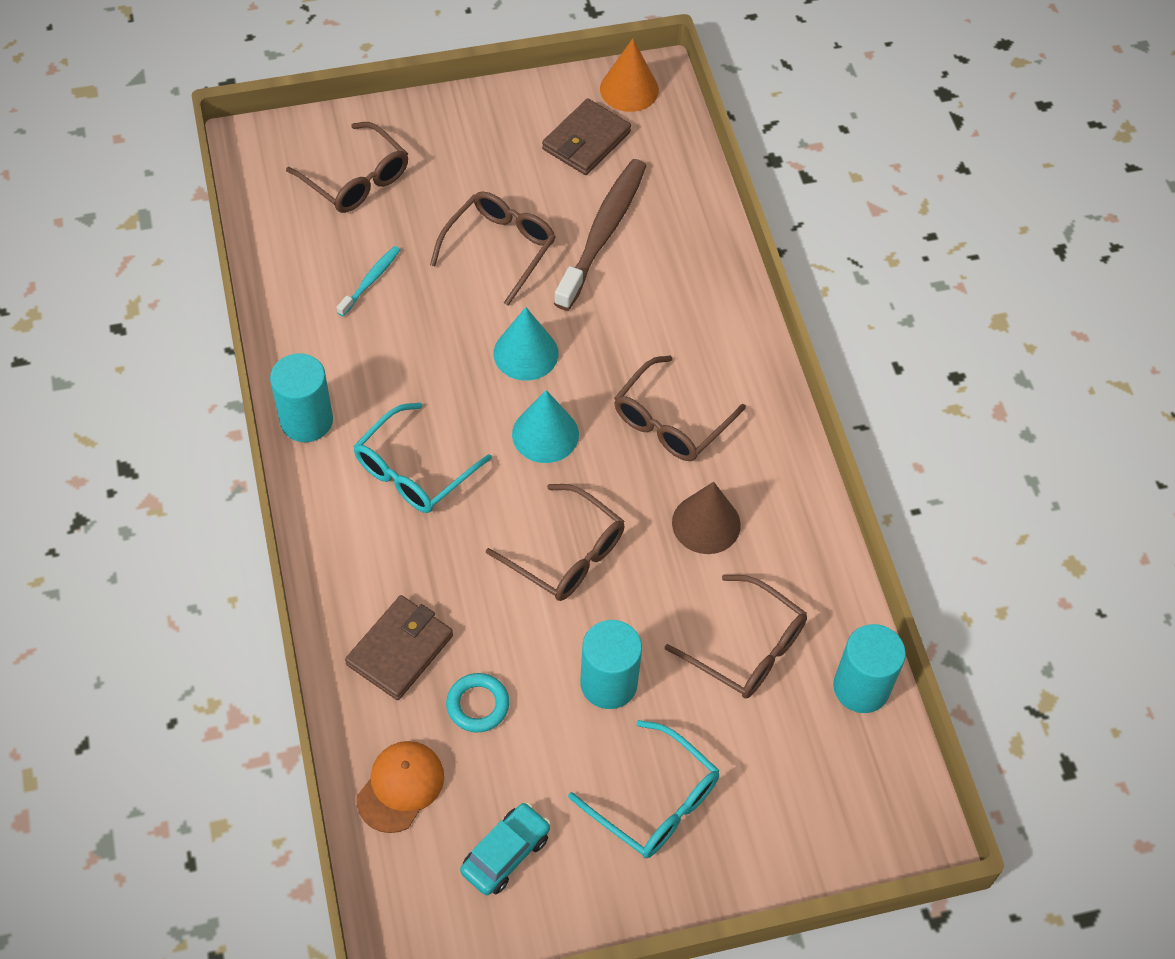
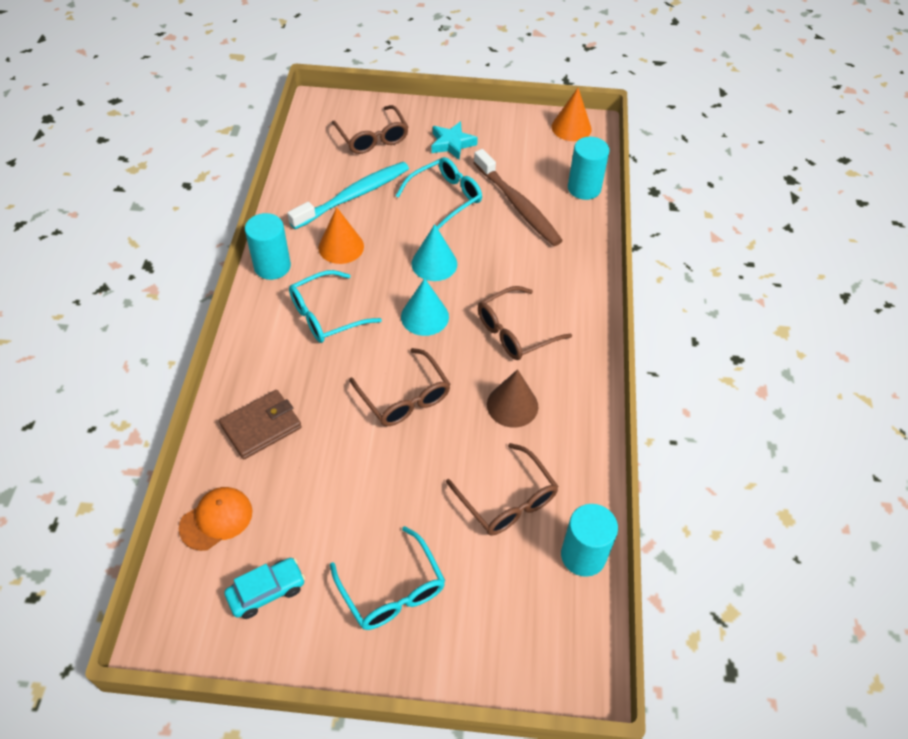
camera: 20 degrees right, 5 degrees down
(370, 281) = (353, 196): turquoise toothbrush -> turquoise toothbrush, size x2.08
(388, 364) = (341, 247): none -> orange cone
(473, 160) = (452, 144): none -> turquoise star
(478, 705) = (296, 480): turquoise ring -> none
(499, 248) = (445, 198): brown glasses -> turquoise glasses
(586, 141) = (530, 150): brown wallet -> none
(603, 233) = (518, 205): brown toothbrush -> brown toothbrush turned 105 degrees clockwise
(608, 683) = (395, 494): turquoise cylinder -> turquoise cylinder (584, 188)

